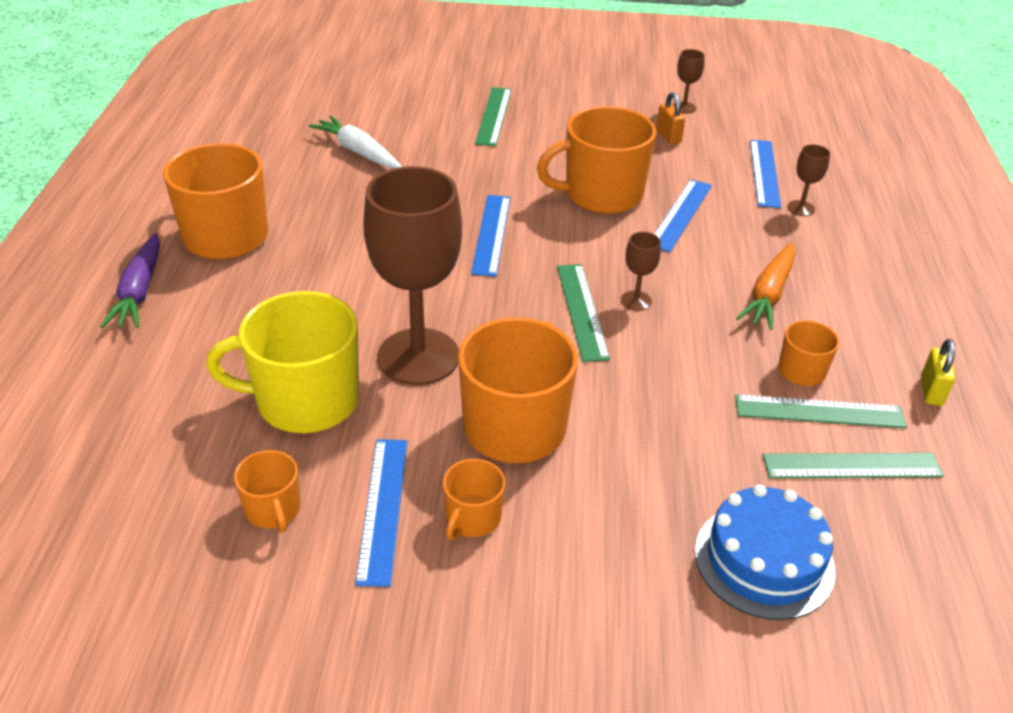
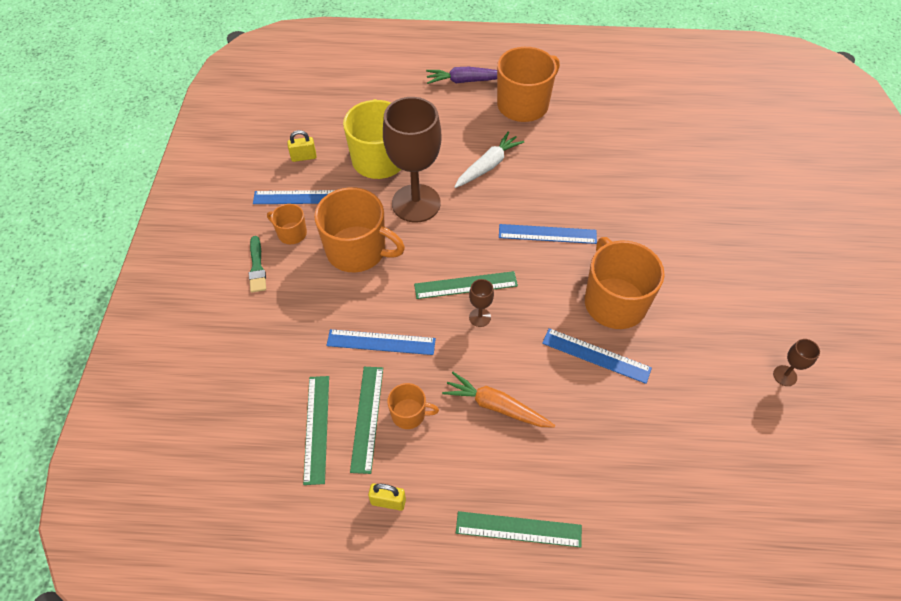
camera: 90 degrees right, 15 degrees up
(273, 509) = (304, 157): orange mug -> yellow padlock
(358, 152) = (638, 154): white carrot -> white carrot (488, 166)
(494, 116) = (717, 231): green ruler -> green ruler (518, 529)
(553, 565) = (257, 267): none -> green brush
(668, 136) = (723, 357): orange padlock -> none
(764, 173) = (679, 431): blue ruler -> blue ruler (381, 342)
(764, 560) = (248, 365): blue cake -> none
(801, 208) = (625, 452): brown goblet -> none

